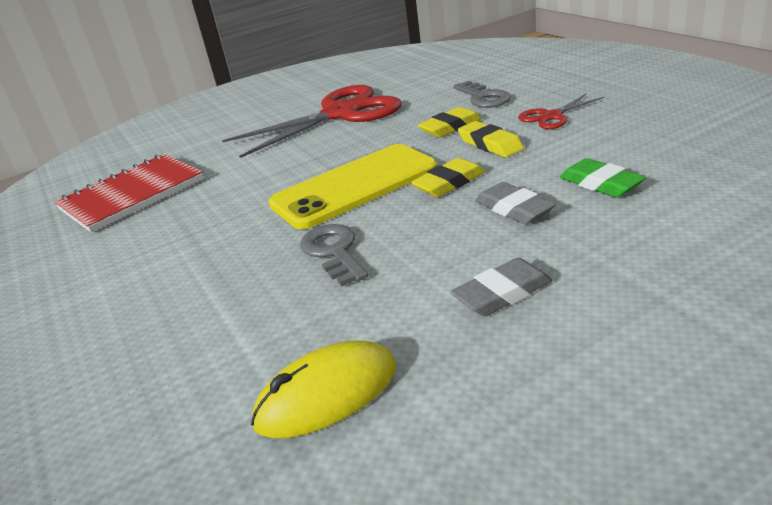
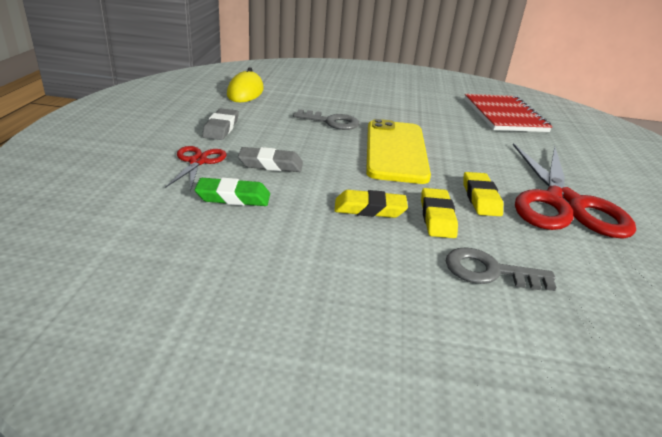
camera: 120 degrees right, 0 degrees up
(449, 183) = (341, 169): yellow eraser -> yellow eraser (481, 198)
(551, 116) = (369, 263): red scissors -> red scissors (198, 161)

